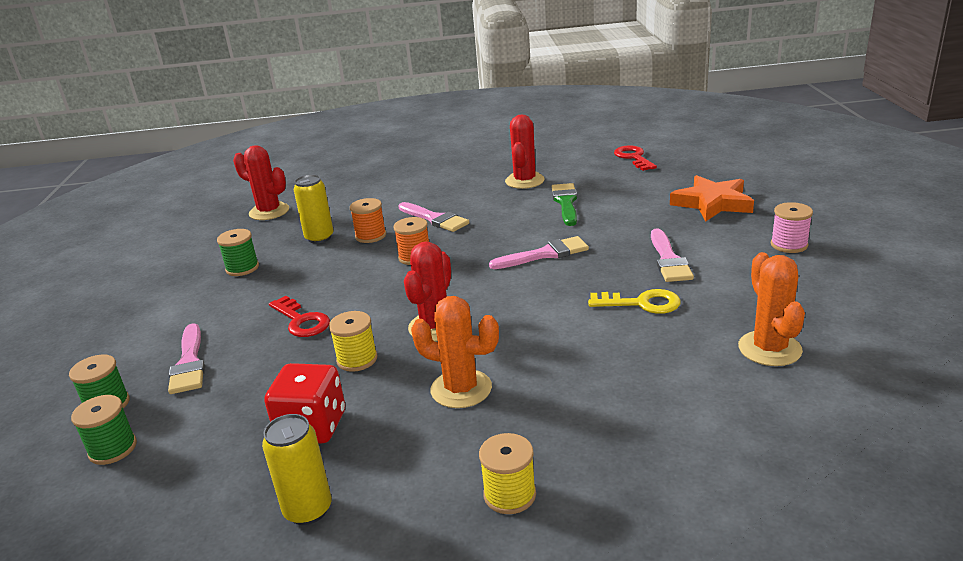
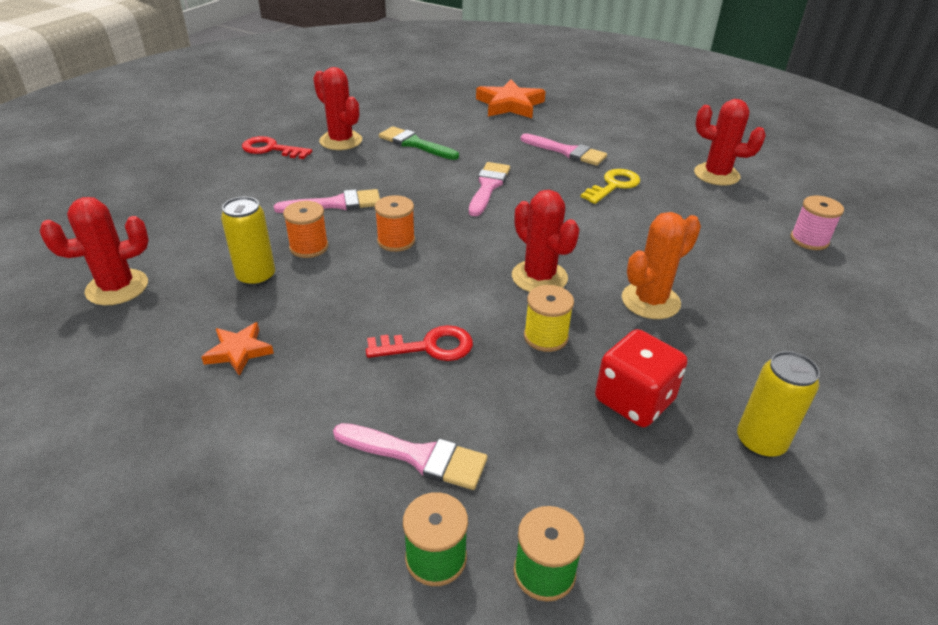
camera: 60 degrees left, 10 degrees up
(242, 268) = (238, 351): green spool -> orange star
(509, 495) = (804, 332): yellow spool -> none
(633, 157) = (386, 92): red key -> red key (271, 149)
(769, 349) = (716, 175): orange cactus -> red cactus
(789, 245) = (603, 113): pink spool -> pink spool (809, 240)

